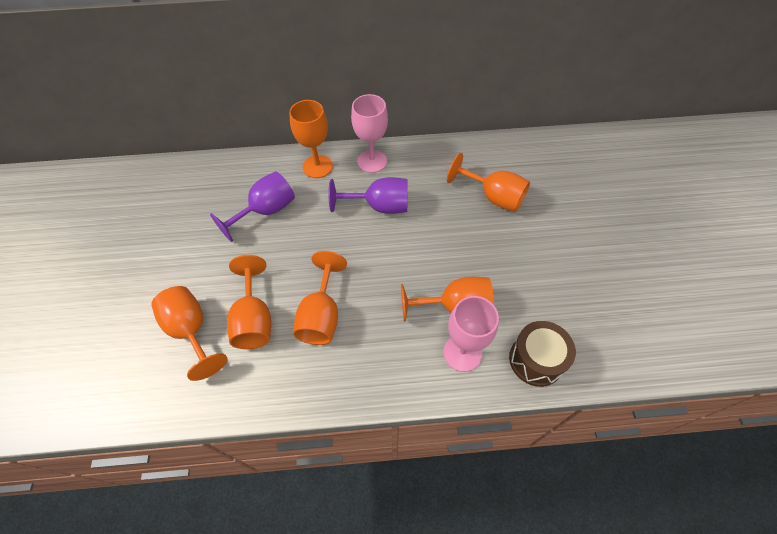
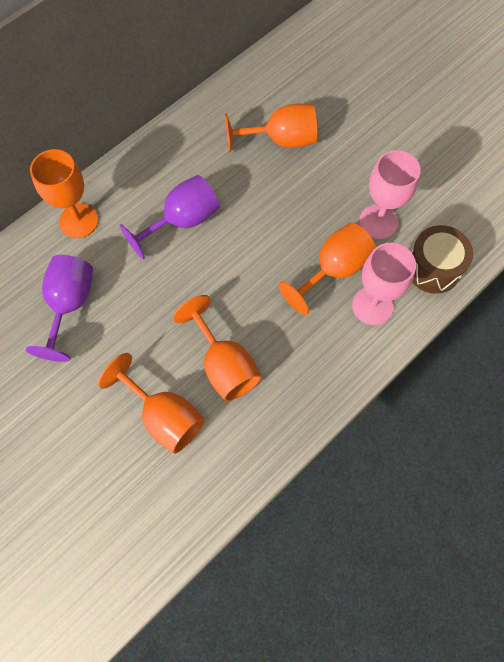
camera: 40 degrees left, 10 degrees up
(191, 331) = (113, 473): orange goblet -> none
(372, 161) = (131, 178): pink goblet -> pink goblet (378, 222)

